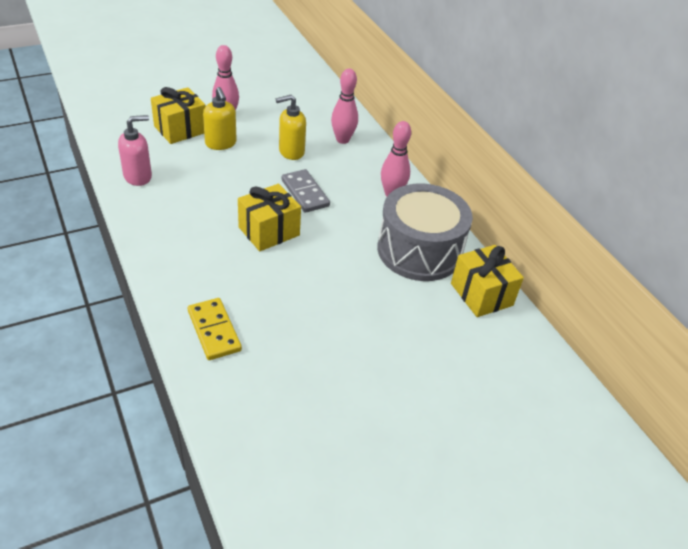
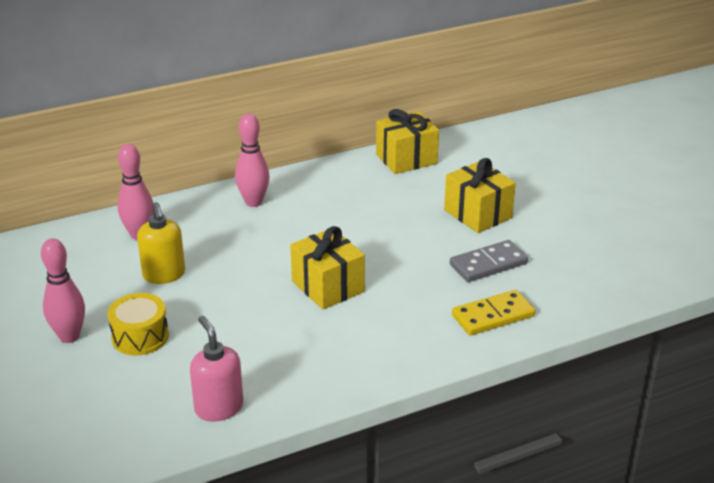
camera: 85 degrees left, 10 degrees down
(180, 129) = (98, 379): yellow gift -> yellow gift (478, 214)
(221, 143) = (140, 337): yellow soap dispenser -> yellow drum
(305, 193) = (253, 262): grey domino -> grey domino (488, 264)
(419, 250) = (348, 189): grey drum -> none

